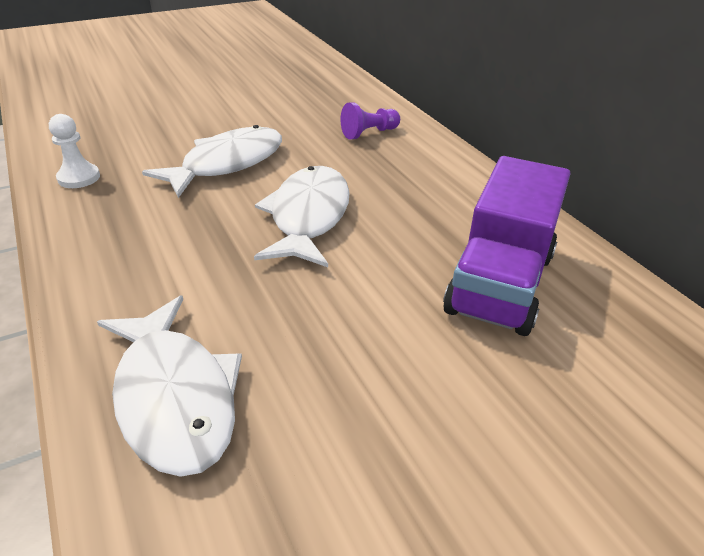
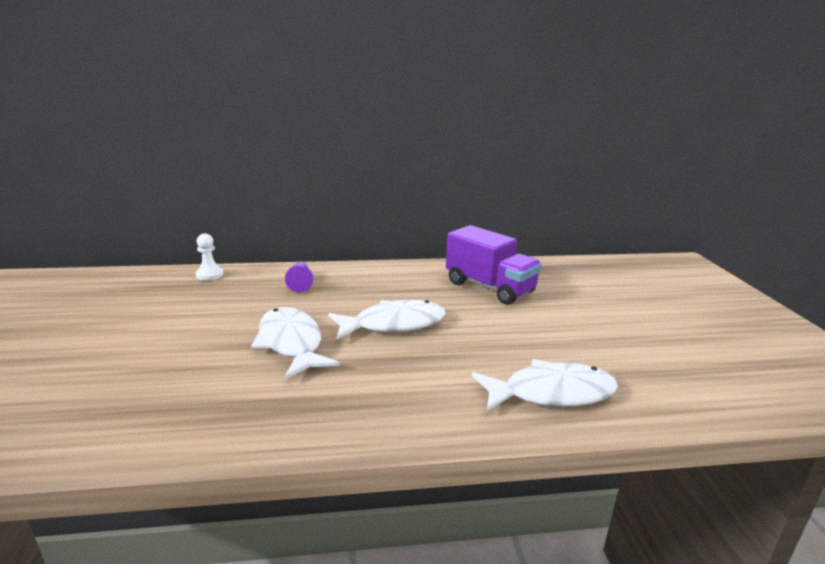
camera: 70 degrees left, 15 degrees down
(79, 178) = (241, 423): white pawn -> white pawn (209, 275)
(308, 217) = (394, 324): white fish -> white fish turned 135 degrees clockwise

